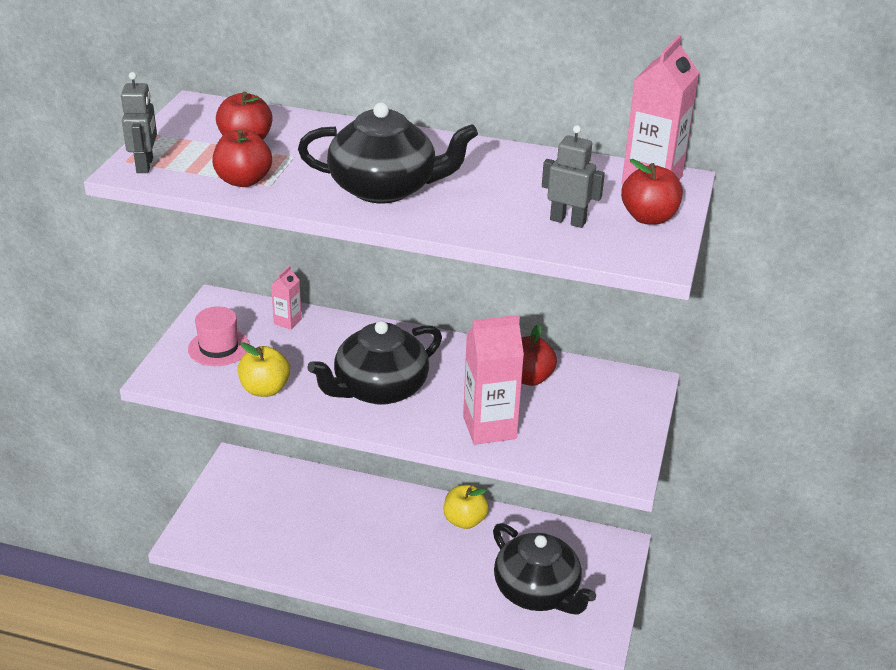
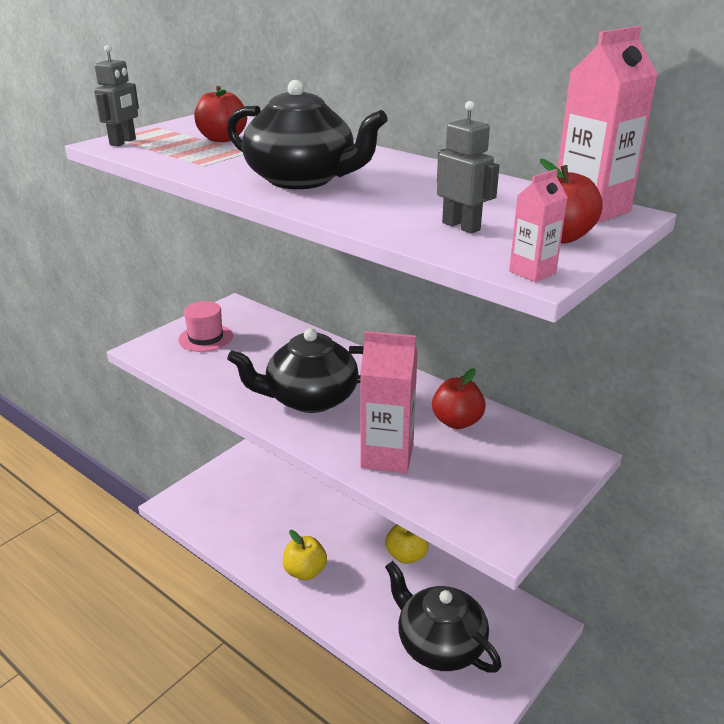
camera: 25 degrees right, 5 degrees down
(243, 181) = (186, 160): red apple -> none
(265, 389) = (214, 376): yellow apple -> yellow apple (305, 571)
(287, 321) = (275, 331): pink carton -> pink carton (532, 272)
(537, 591) = (439, 644): black teapot -> black teapot turned 150 degrees clockwise

